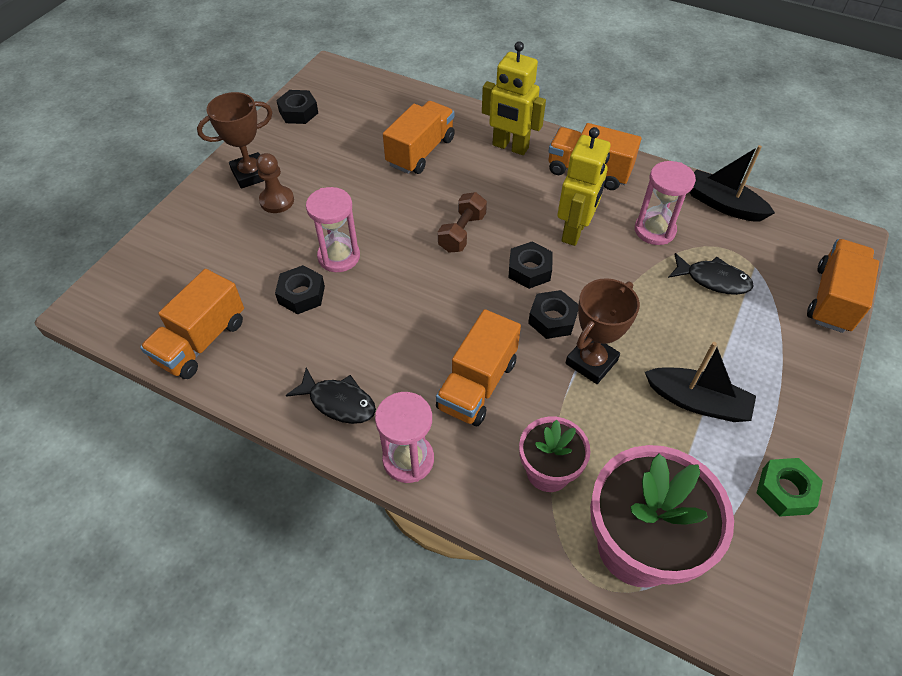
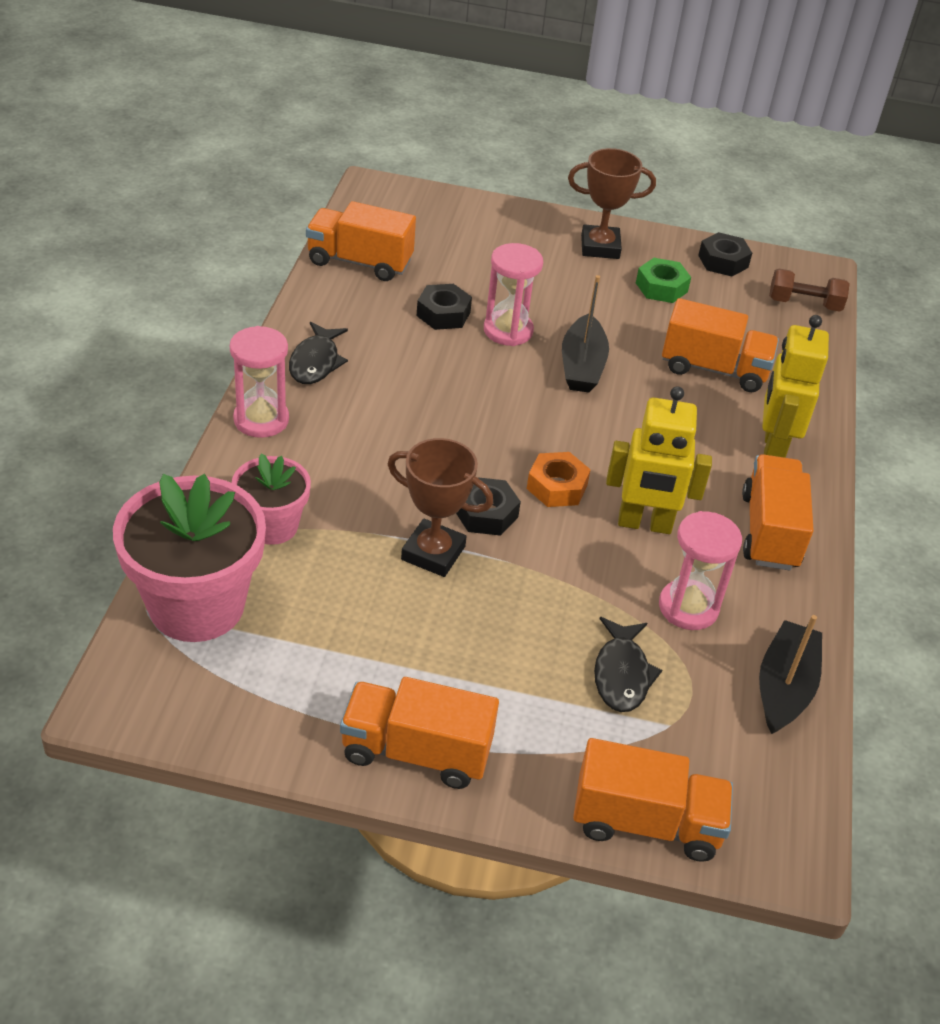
camera: 70 degrees right, 10 degrees down
(251, 174) = (600, 247): brown trophy -> brown trophy turned 45 degrees counterclockwise
(277, 201) = (569, 272): brown pawn -> none
(462, 232) = (591, 421): brown dumbbell -> brown dumbbell (804, 304)
(477, 384) = (369, 459): orange truck -> orange truck (416, 751)
(529, 270) = (557, 486): black nut -> orange nut
(697, 401) = (405, 656): black boat -> black boat (582, 366)
(785, 491) = (295, 745): green nut -> green nut (661, 287)

